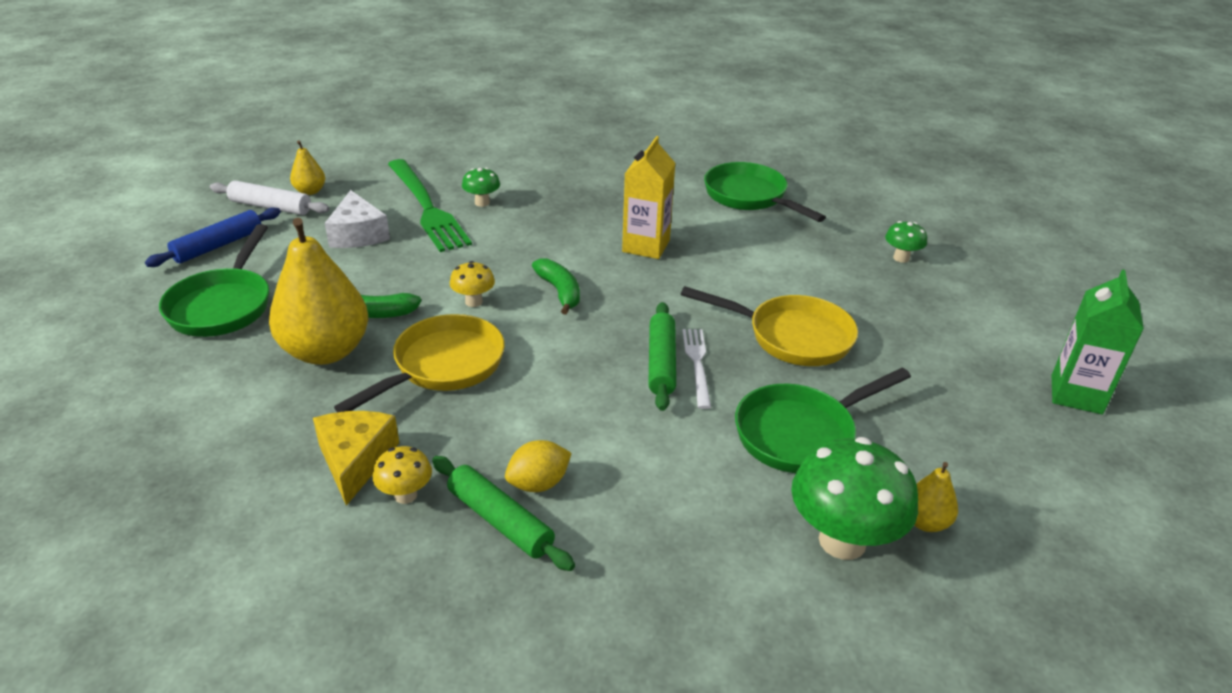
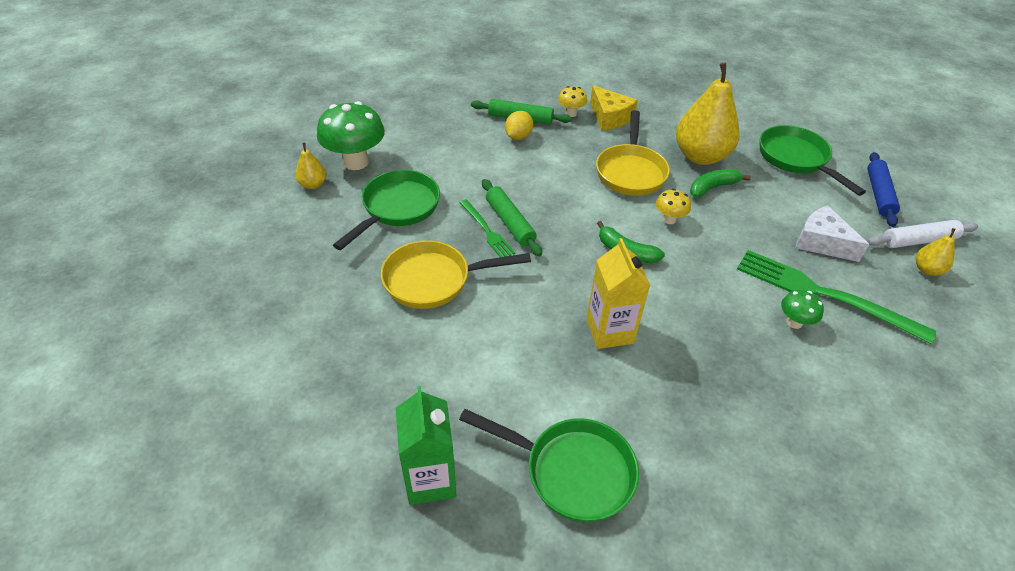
camera: 150 degrees right, 10 degrees up
(697, 364) = (486, 230): white fork -> green fork
(901, 258) = (365, 431): green mushroom -> none
(1076, 394) = (202, 312): green carton -> green carton (430, 479)

